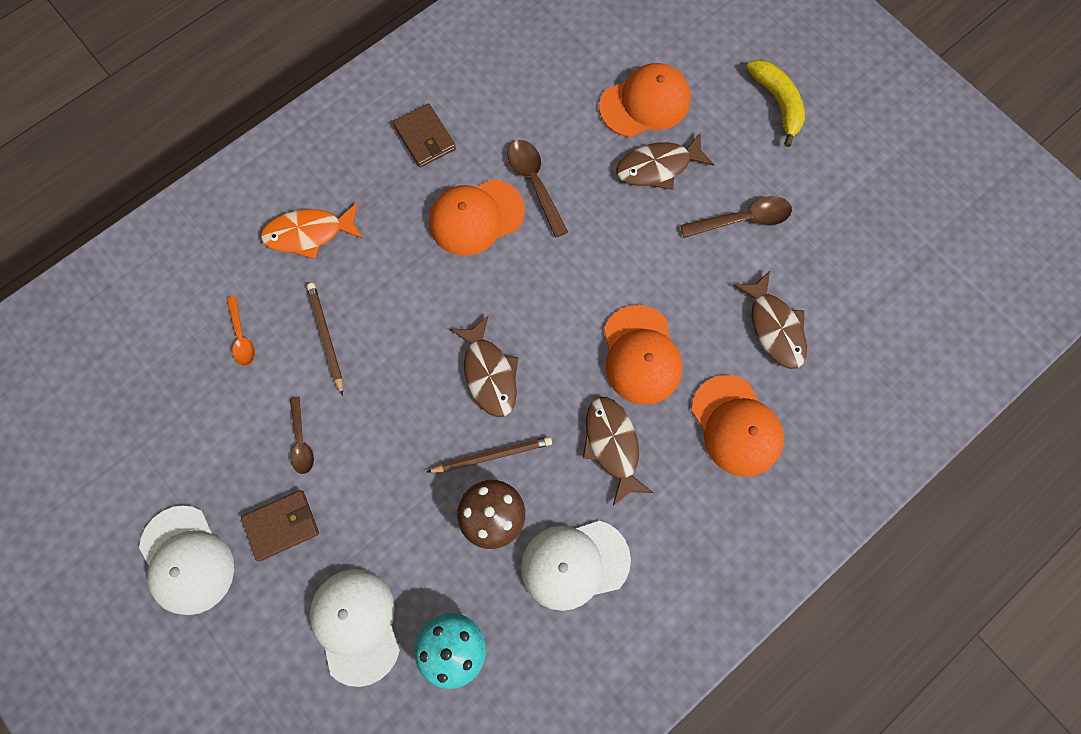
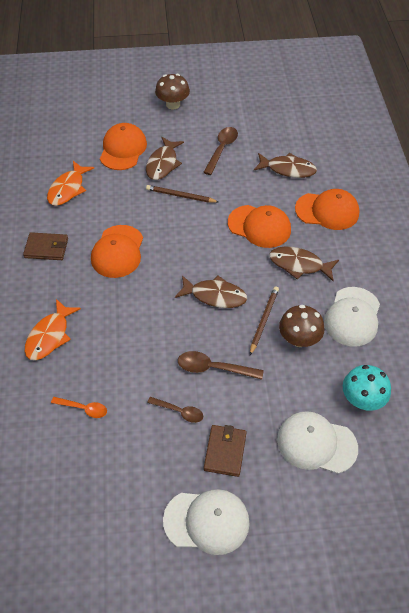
camera: 55 degrees left, 20 degrees down
(326, 337) = (124, 363): brown pencil -> brown pencil (180, 196)
(530, 92) = (68, 189): none -> orange fish
(535, 183) = (123, 216): brown spoon -> brown spoon (214, 368)
(777, 103) = (173, 104): yellow banana -> brown mushroom

